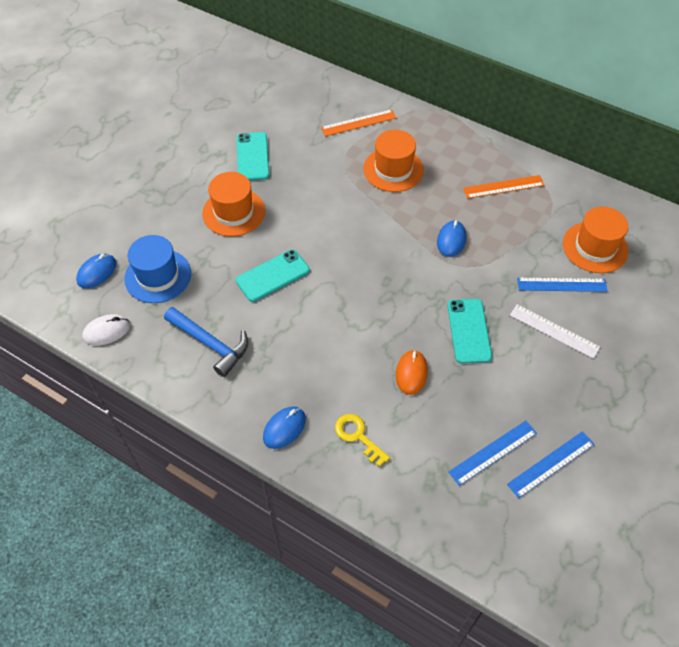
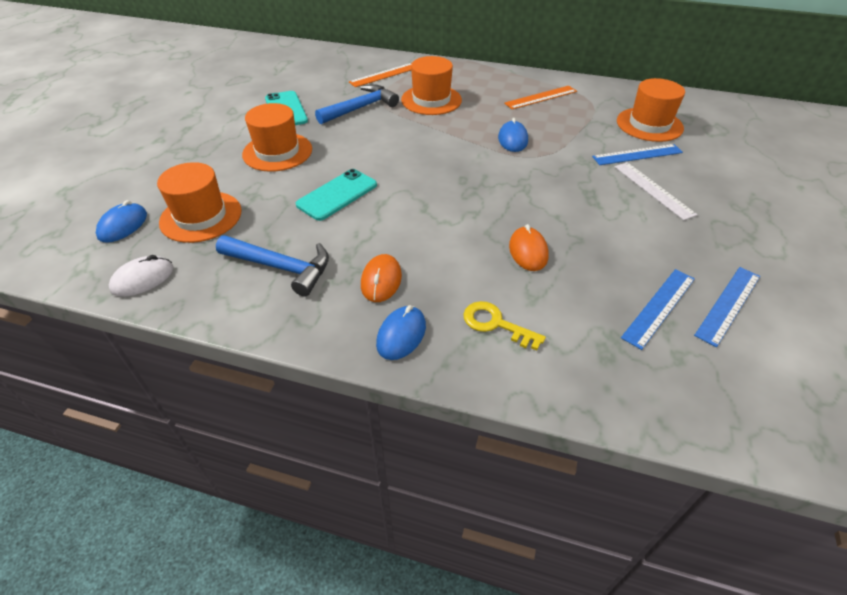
camera: 15 degrees left, 10 degrees down
(158, 276) = (201, 216): blue hat -> orange hat
(284, 375) = (381, 280): none -> orange mouse
(322, 168) = (360, 108): none -> blue hammer
(469, 331) = (569, 204): turquoise phone -> none
(554, 331) = (653, 190): white ruler -> white ruler turned 45 degrees clockwise

